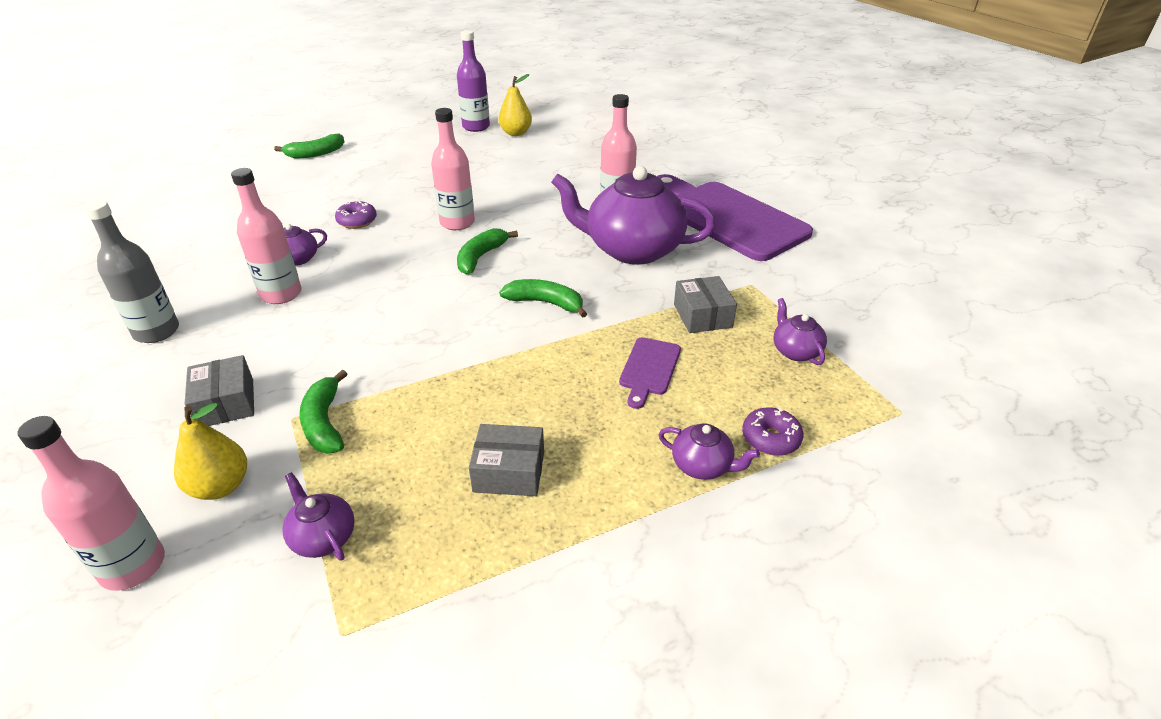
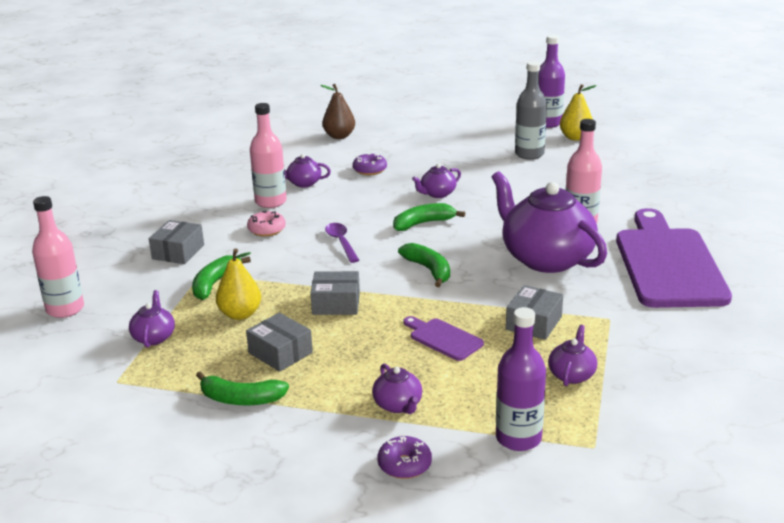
camera: 40 degrees right, 10 degrees down
(156, 331) = (184, 199): grey bottle -> grey bottle (529, 154)
(220, 486) = (134, 292): yellow pear -> yellow pear (240, 314)
(279, 196) = (339, 136): none -> brown pear
(315, 153) = (398, 111): green banana -> green banana (241, 399)
(315, 329) = (267, 230): none -> pink donut
(420, 310) = (341, 242): none -> purple spoon
(457, 223) = (437, 194): pink bottle -> purple teapot
(498, 381) = (336, 304): none -> grey box
(649, 369) = (443, 338): purple cutting board -> purple cutting board turned 75 degrees clockwise
(770, 438) = (467, 413): purple donut -> purple donut (404, 465)
(842, 439) = (518, 438): none -> purple bottle

